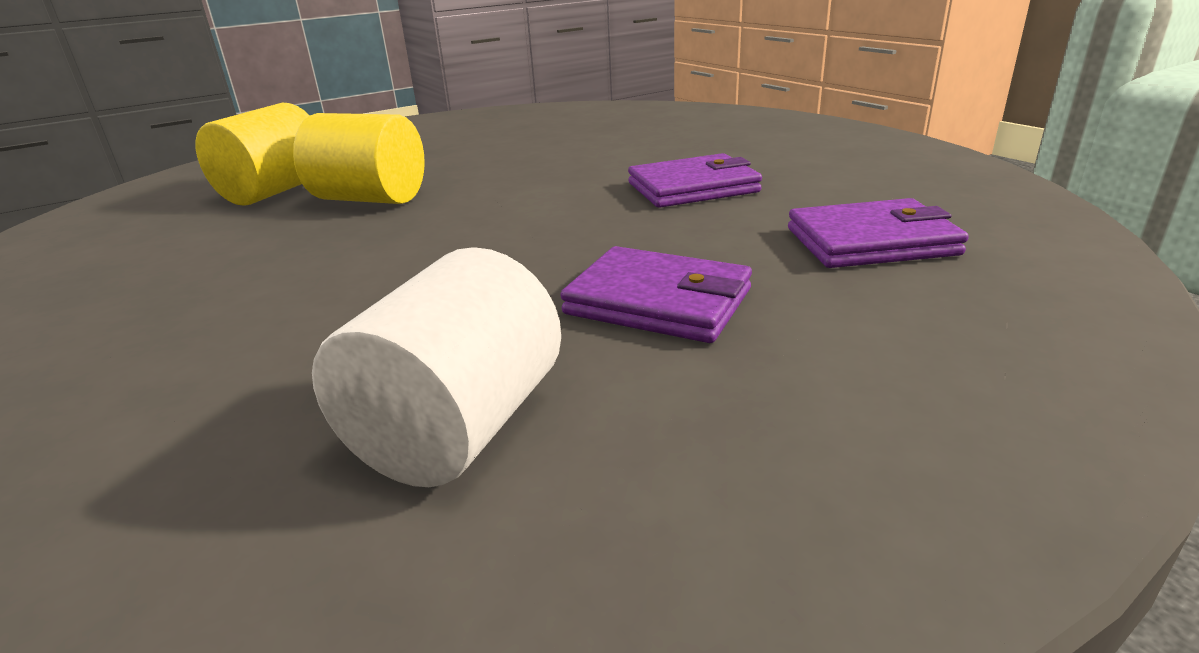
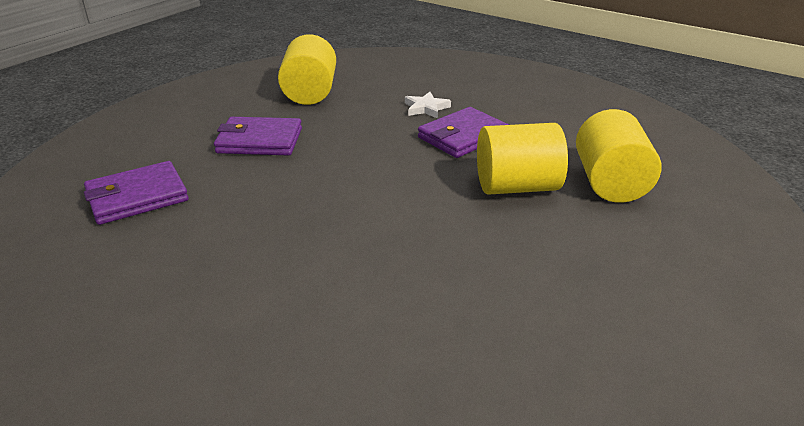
camera: 155 degrees right, 5 degrees up
(274, 321) = (426, 108): none -> white star
(459, 428) = (310, 93): white cylinder -> yellow cylinder
(693, 188) = (262, 241): purple wallet -> purple wallet (463, 136)

